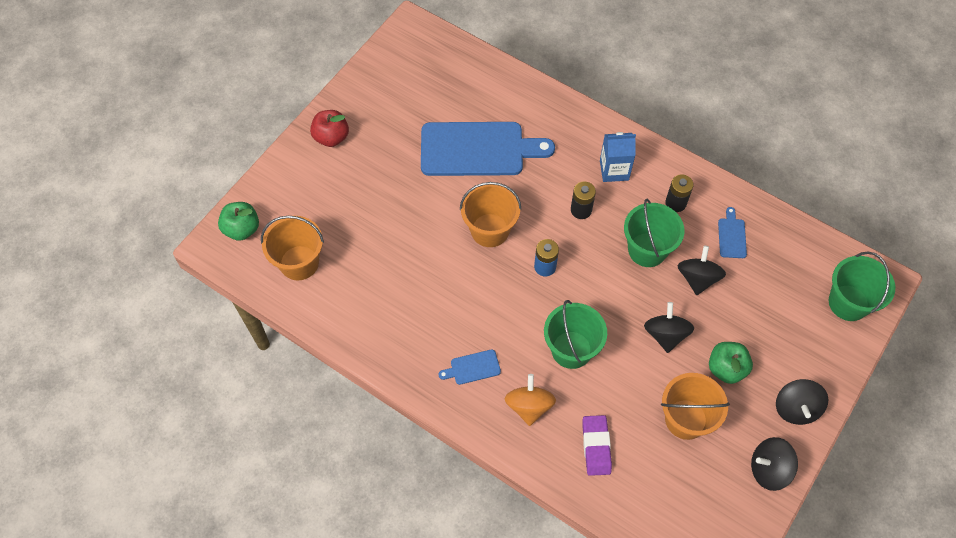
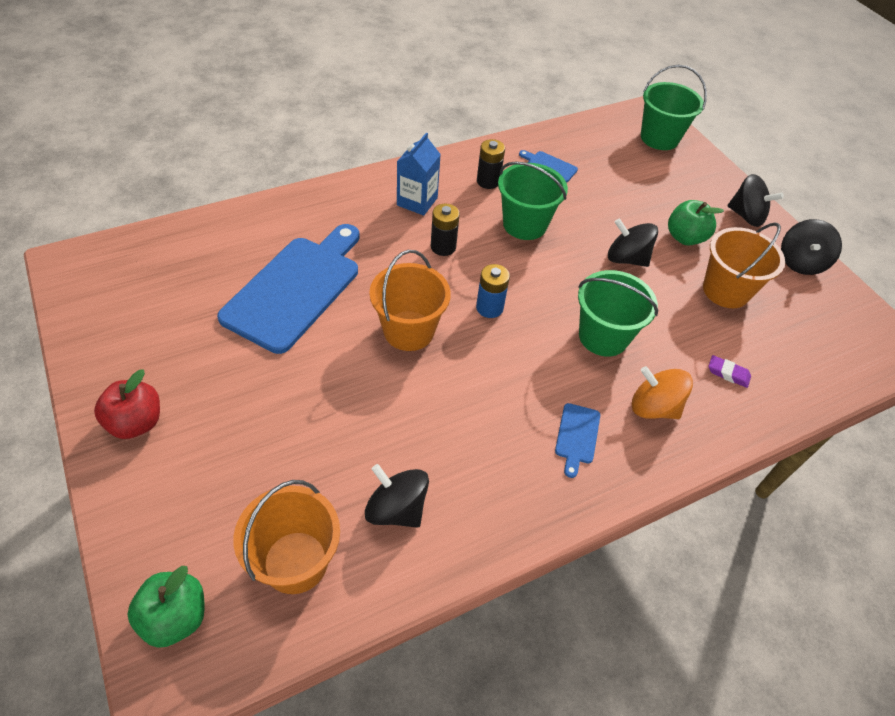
camera: 65 degrees left, 10 degrees down
(596, 446) = (728, 373): purple eraser -> purple eraser, size x0.61
(697, 278) = (579, 208): black spinning top -> black spinning top (396, 509)

